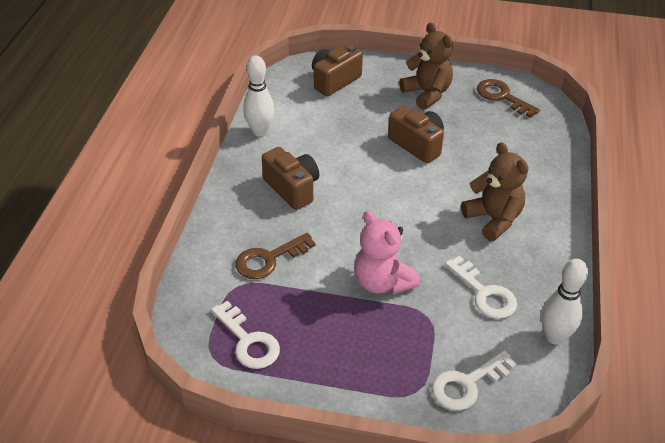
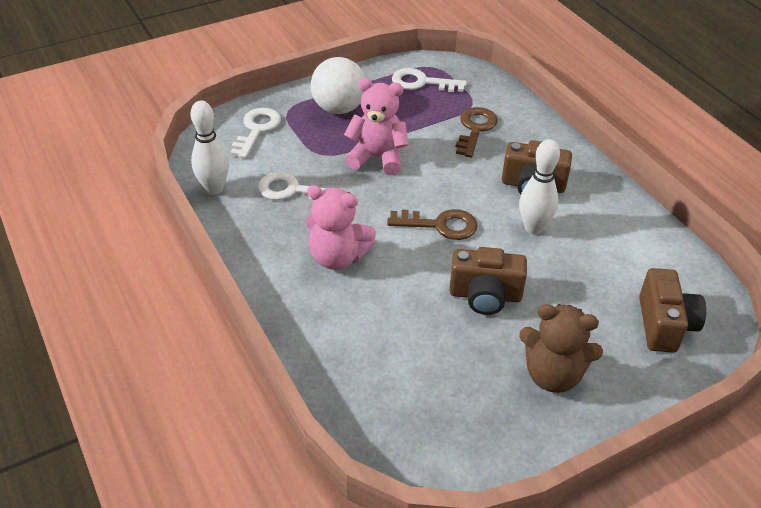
camera: 140 degrees right, 0 degrees up
(260, 131) = (635, 219): white bowling pin -> white bowling pin (533, 228)
(362, 360) = (339, 108): none -> white ball
(493, 219) = (338, 257): brown teddy bear -> pink teddy bear
(502, 97) = (467, 432): brown key -> brown key (440, 225)

